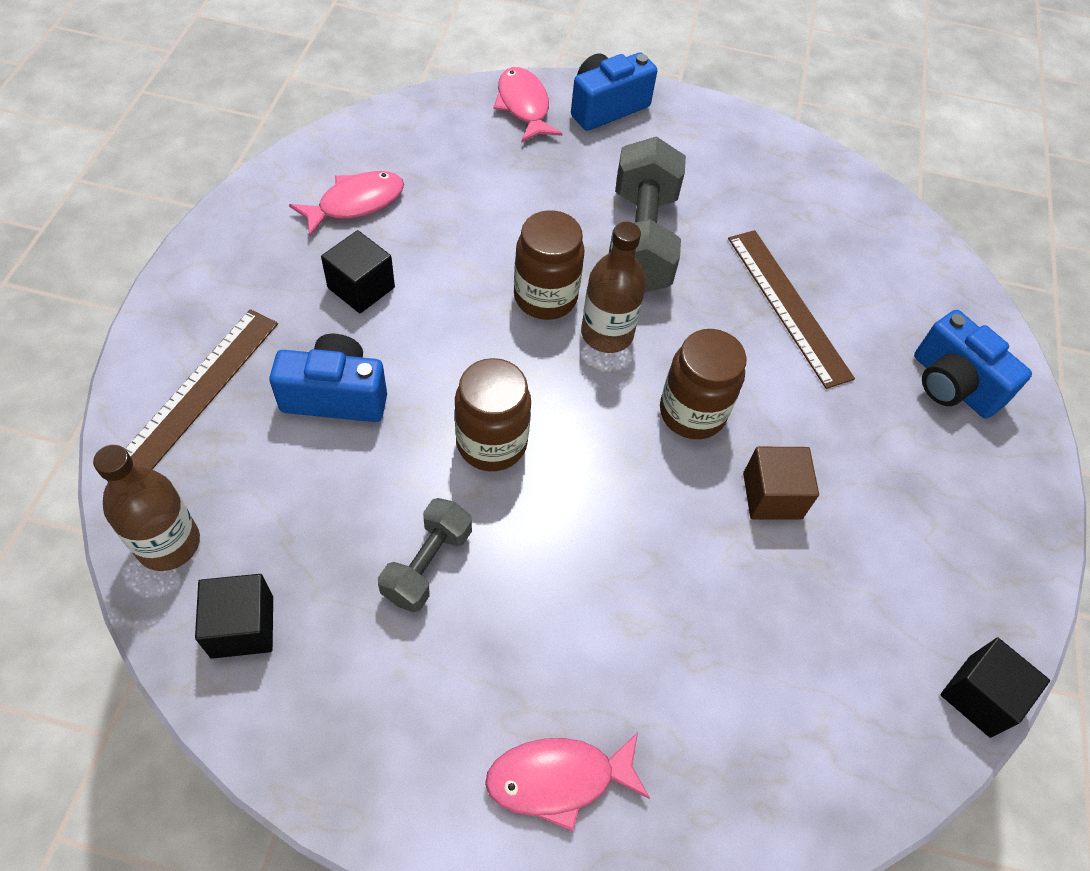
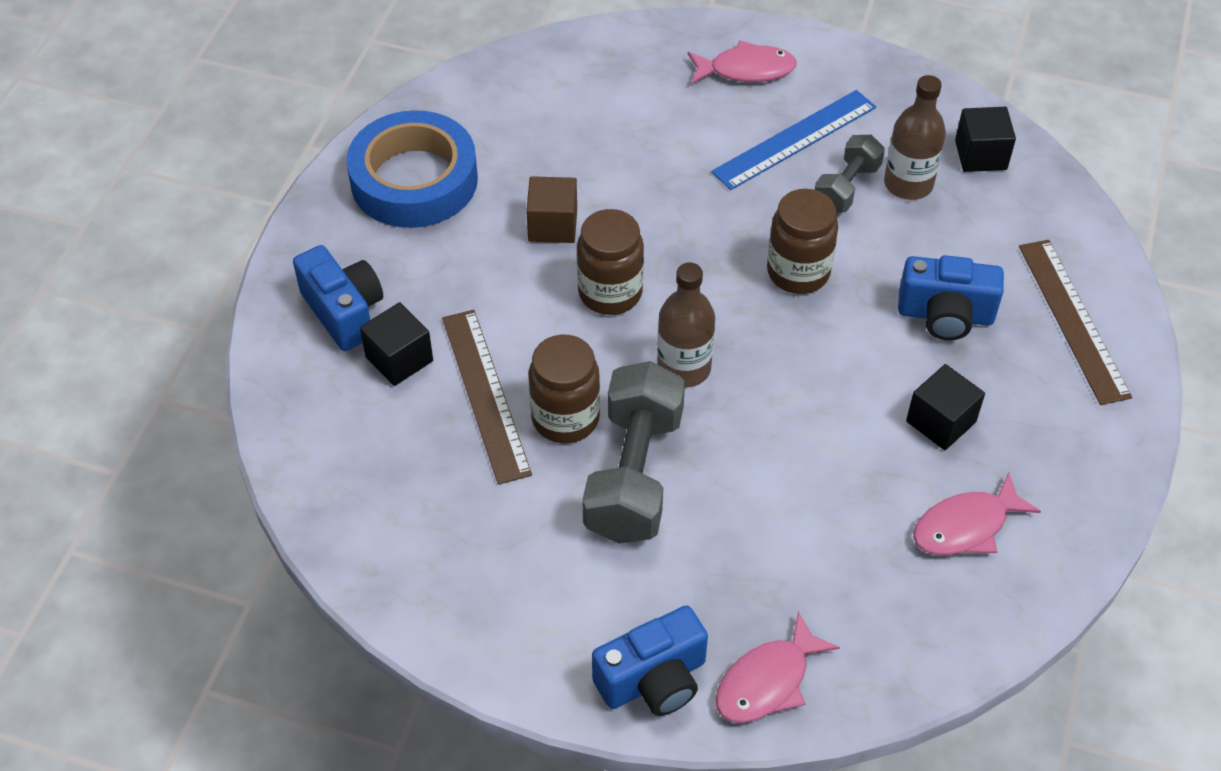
camera: 170 degrees left, 5 degrees down
(168, 543) = (1054, 207): brown bottle -> brown bottle (908, 184)
(197, 394) = (1072, 320): brown ruler -> brown ruler turned 45 degrees counterclockwise
(490, 643) = (794, 139): none -> blue ruler
(524, 106) = (767, 681): pink fish -> pink fish turned 60 degrees clockwise
(545, 297) = (745, 408): brown jar -> brown jar (565, 418)
(950, 554) = (414, 180): none -> blue tape
(979, 696) = (433, 97): black cube -> black cube (399, 359)

